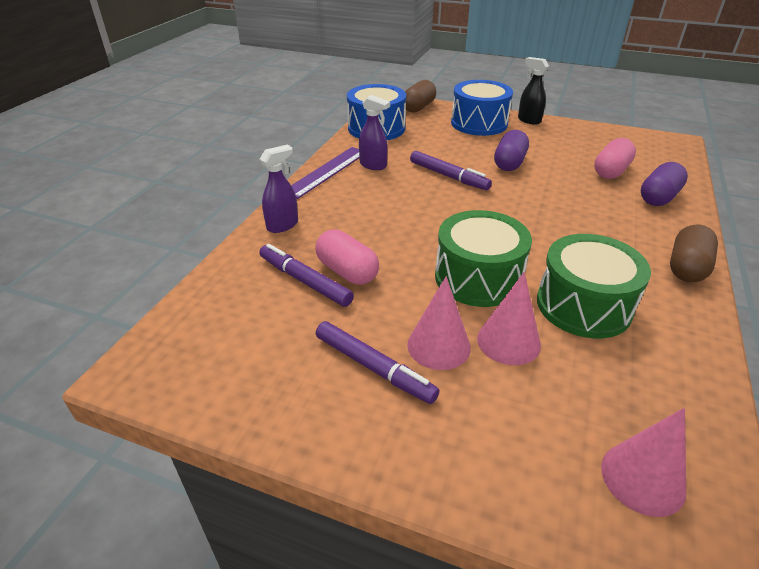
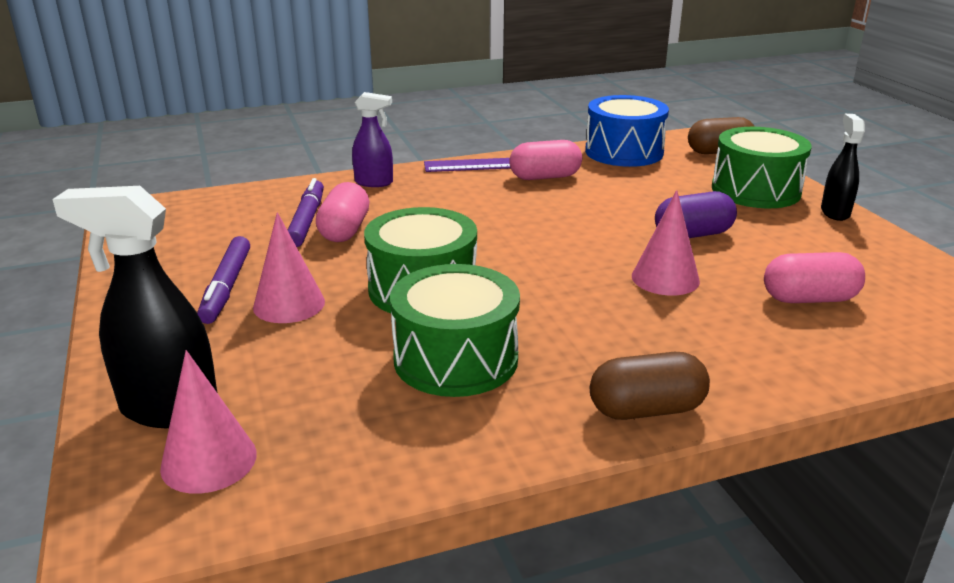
camera: 50 degrees right, 10 degrees down
(373, 165) = (545, 177): purple spray bottle -> pink capsule
(448, 176) = (594, 215): purple marker -> none
(479, 123) = (755, 190): blue drum -> green drum
(508, 341) = (337, 335): pink cone -> pink cone (665, 278)
(551, 476) = (168, 409): none -> black spray bottle
(658, 197) = (804, 349): purple capsule -> none

